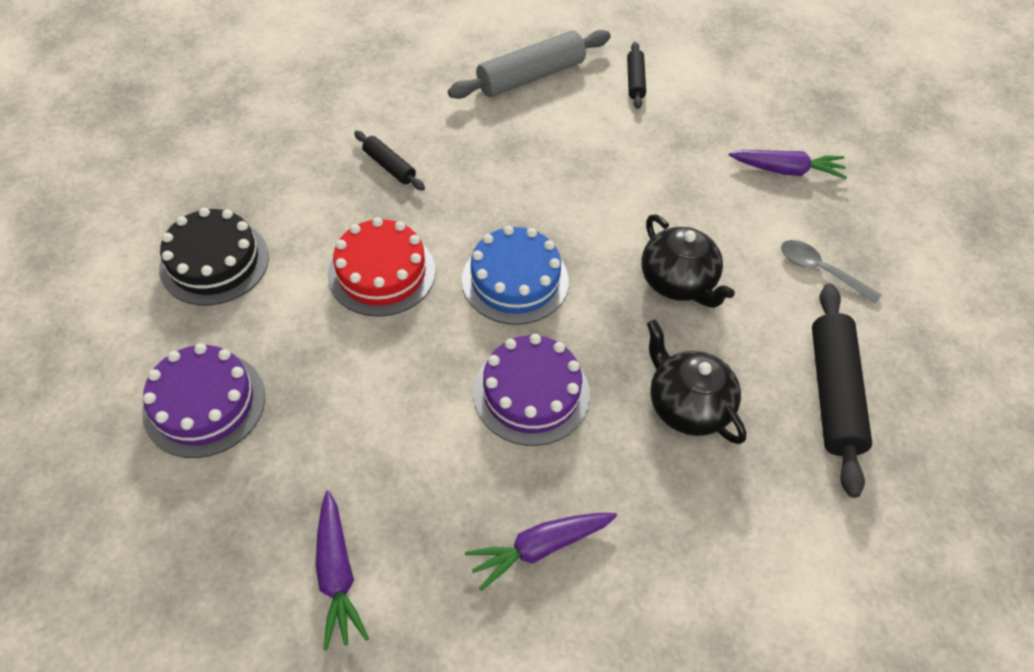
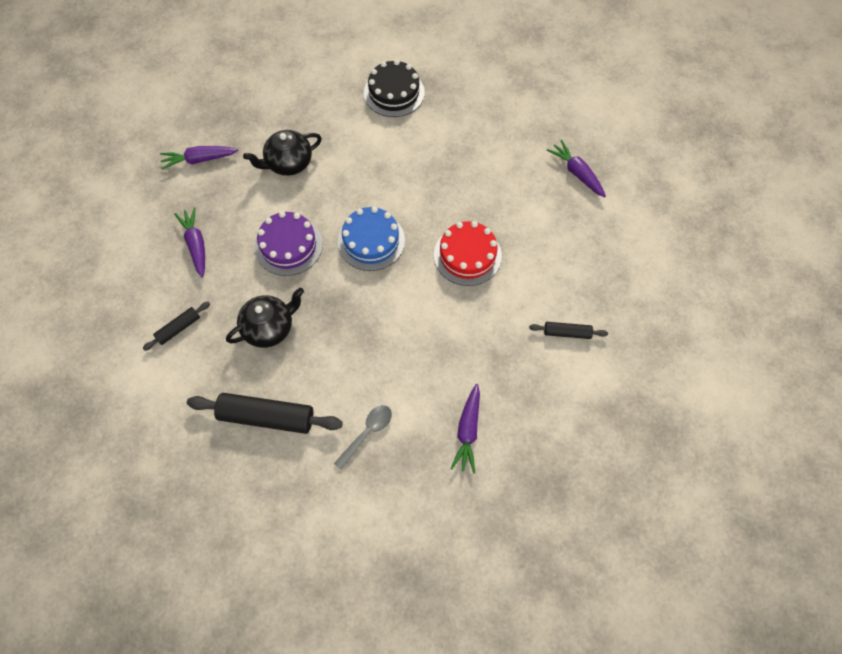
camera: 95 degrees right, 10 degrees up
(204, 404) = (300, 99): purple cake -> none
(381, 272) = (381, 171): red cake -> red cake (467, 255)
(389, 166) = (470, 173): black rolling pin -> black rolling pin (179, 328)
(394, 61) = (577, 173): none -> purple carrot
(530, 76) = (566, 259): grey rolling pin -> none
(678, 282) = (363, 336): black teapot -> black teapot (288, 163)

